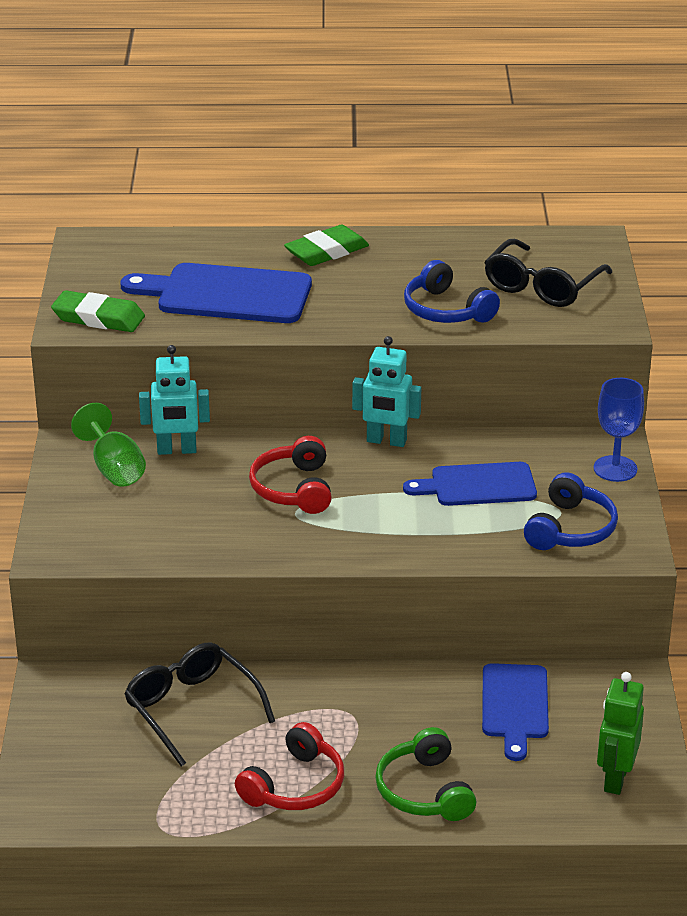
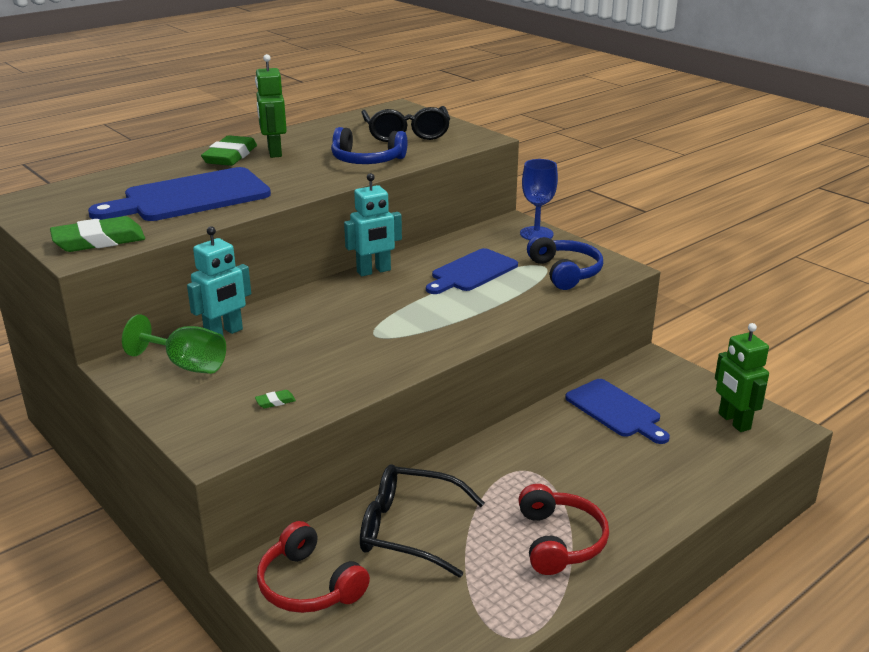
camera: 40 degrees left, 5 degrees down
(139, 537) = (275, 401): none -> green eraser
(293, 489) = (352, 322): red headphones -> red headphones (308, 585)
(374, 262) = (274, 152): none -> green robot
(424, 791) = (645, 493): green headphones -> none

